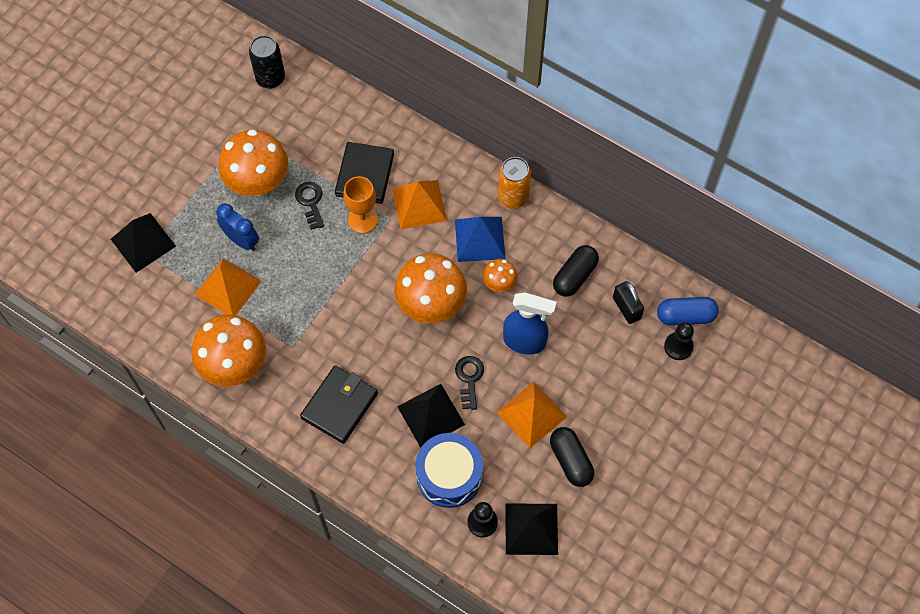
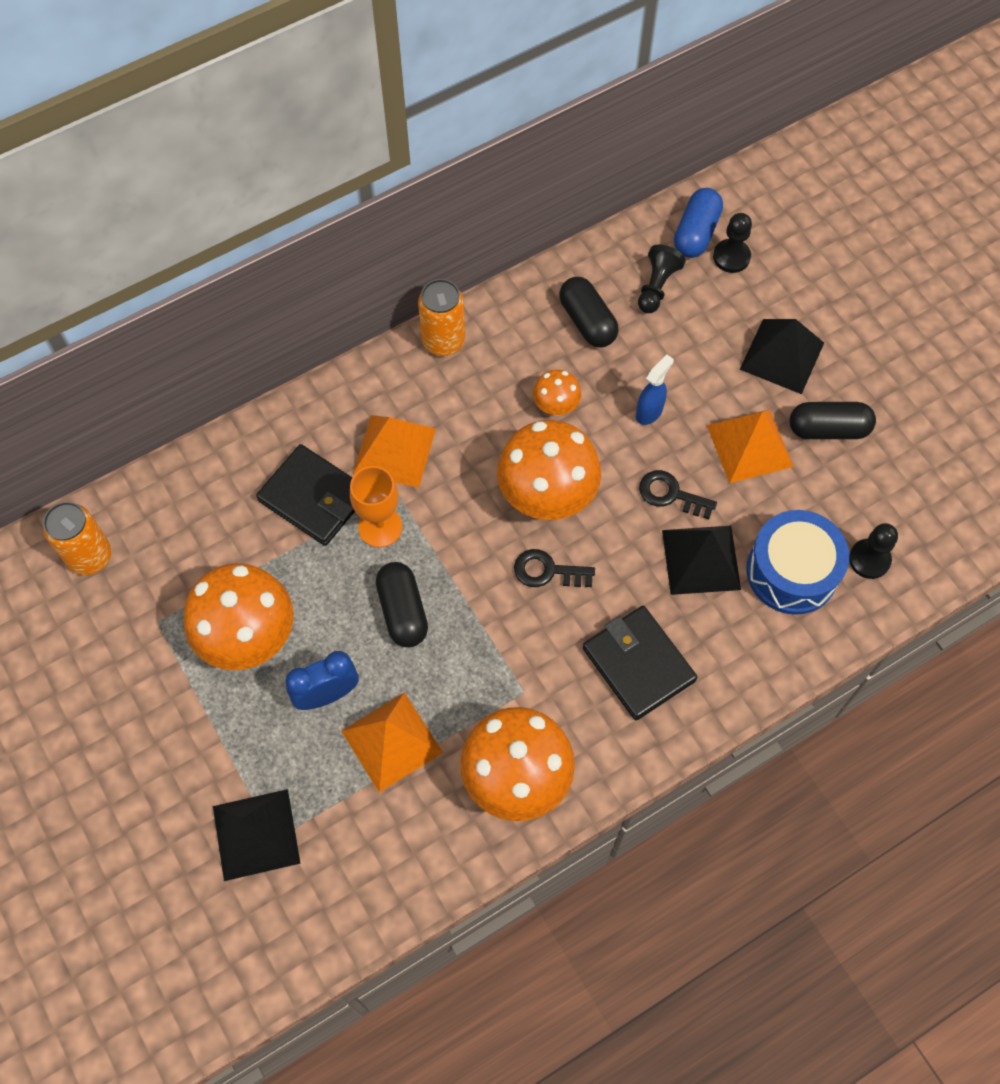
camera: 65 degrees left, 0 degrees up
(270, 78) = (90, 556): black can -> orange can
(310, 202) = (317, 581): black key -> black key (547, 571)
(313, 257) = (402, 611): none -> black capsule
(479, 239) = (482, 402): blue pyramid -> none
(525, 342) = (649, 412): blue spray bottle -> blue spray bottle, size x0.59
(531, 528) = (898, 509): black pyramid -> black pyramid (782, 356)
(626, 308) = (656, 287): black padlock -> black pawn

